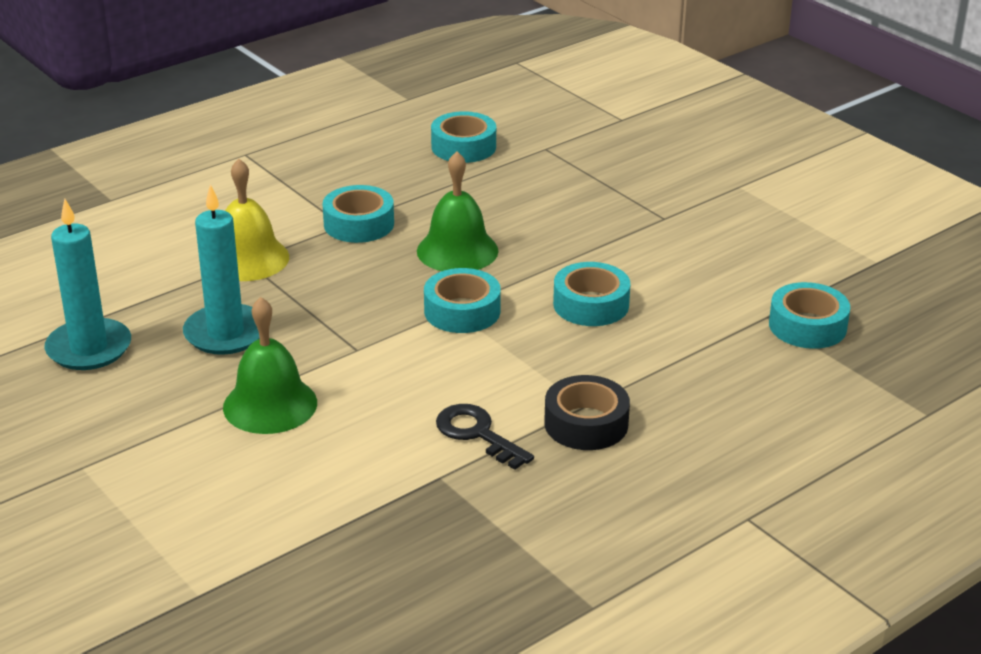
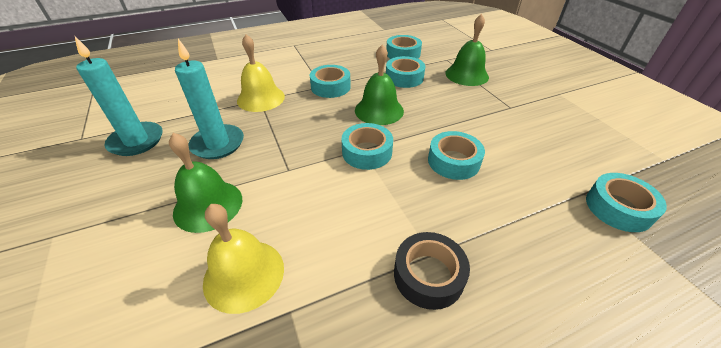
camera: 15 degrees right, 10 degrees up
(367, 458) = (244, 274): none -> yellow bell
(477, 433) = (338, 266): black key -> none
(480, 191) = (404, 77): none -> turquoise tape
(586, 173) = (466, 75): none -> green bell

